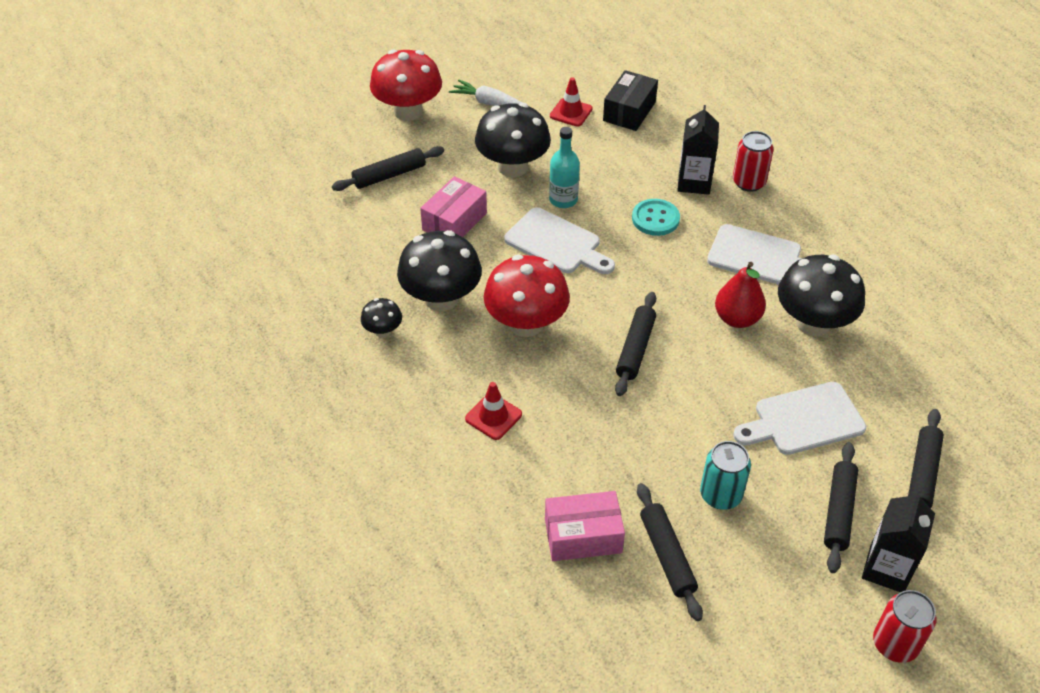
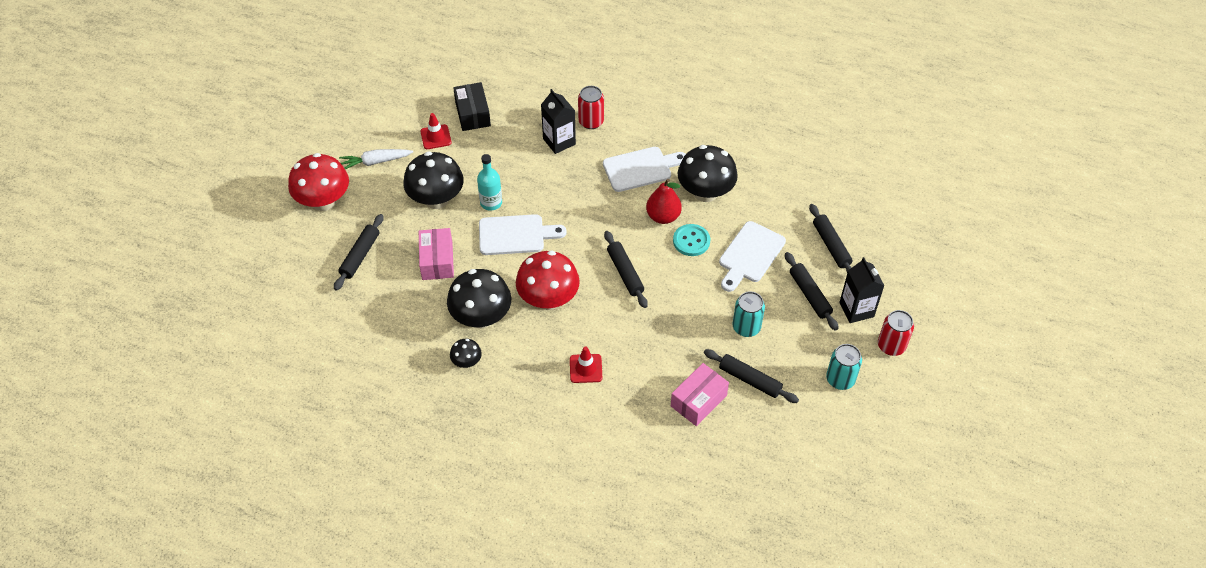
camera: 40 degrees left, 5 degrees up
(655, 219) = (559, 181): turquoise button -> turquoise button (691, 241)
(784, 635) = (840, 379): none -> turquoise can

